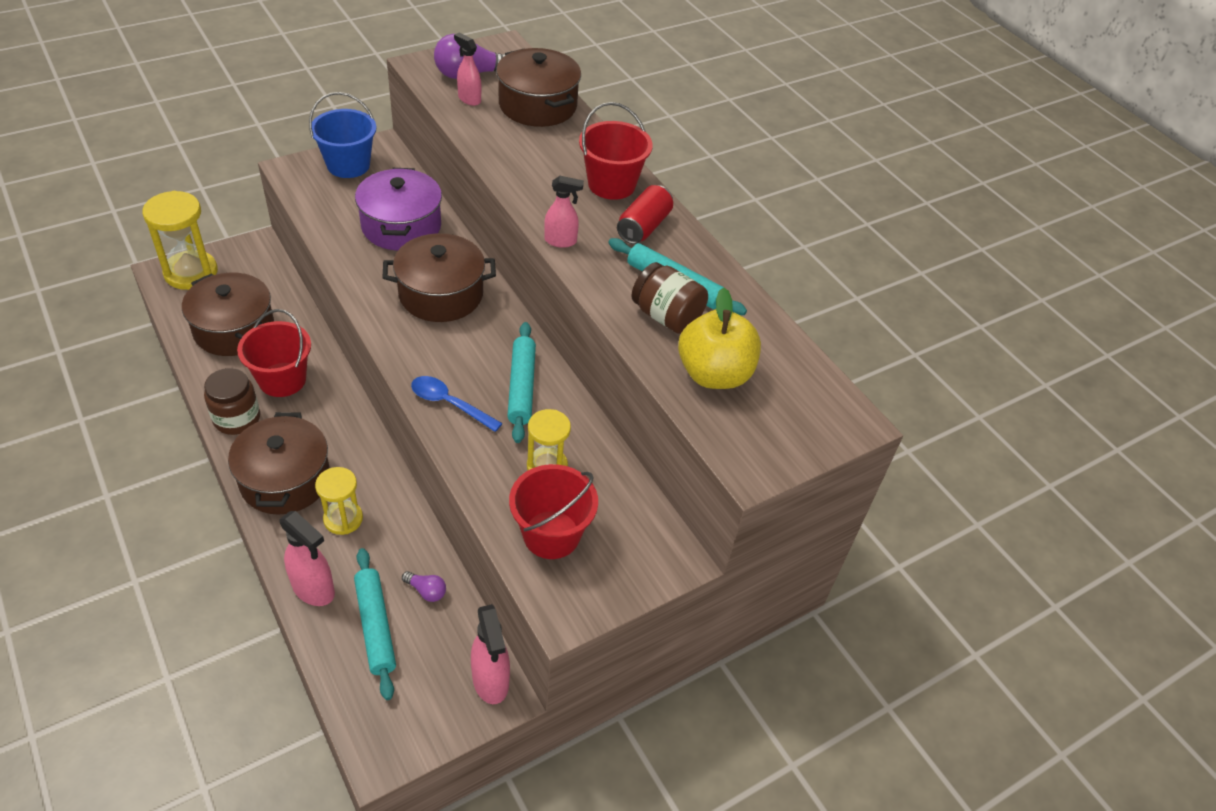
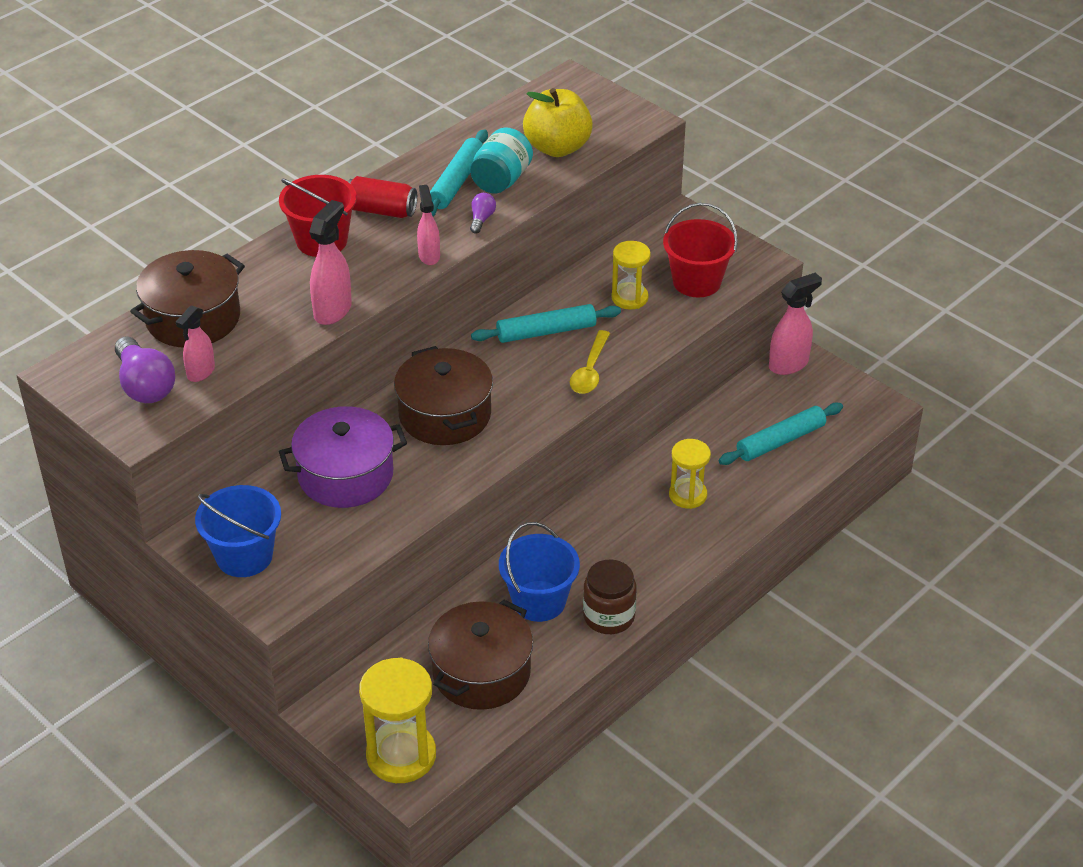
camera: 100 degrees left, 5 degrees down
(282, 379) = (539, 601): red bucket -> blue bucket
(285, 480) = (665, 550): brown pot -> none
(314, 589) = (768, 489): pink spray bottle -> pink spray bottle (333, 310)
(426, 591) = (731, 421): purple light bulb -> purple light bulb (481, 219)
(449, 404) = (590, 370): blue spoon -> yellow spoon
(666, 316) = (501, 180): brown jar -> turquoise jar

